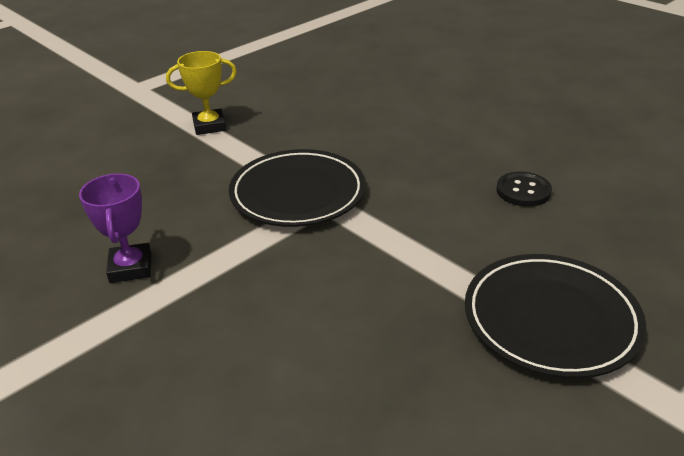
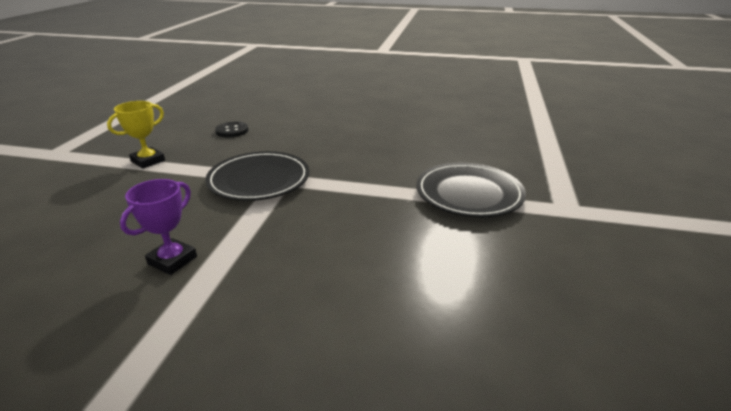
camera: 35 degrees left, 5 degrees down
(130, 267) = (172, 260): purple trophy -> purple trophy turned 75 degrees clockwise
(523, 191) = (394, 143): black button -> black button (232, 131)

